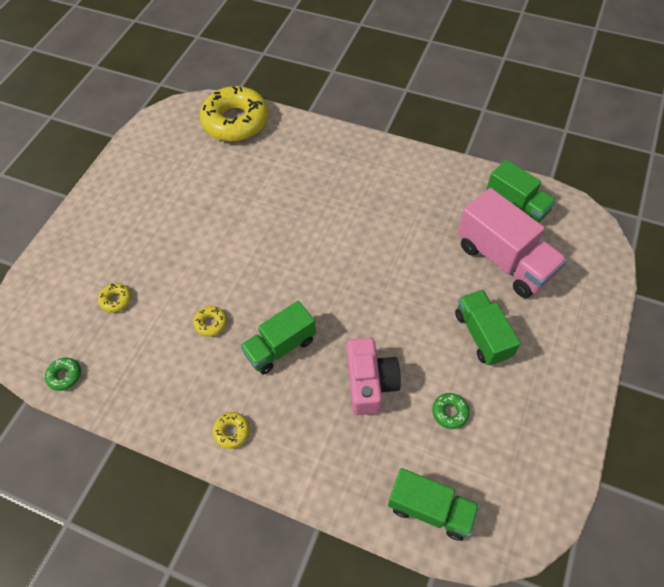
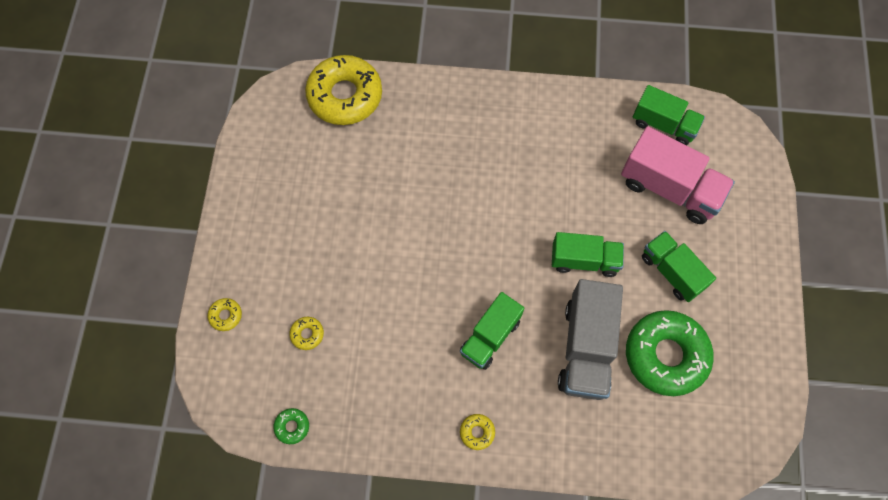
camera: 20 degrees left, 10 degrees up
(211, 323) = (413, 332): yellow donut -> yellow donut (226, 316)
(370, 383) = (586, 348): pink camera -> grey truck
(430, 509) = (676, 448): green truck -> green truck (584, 260)
(450, 412) = (665, 355): green donut -> green donut, size x2.49

